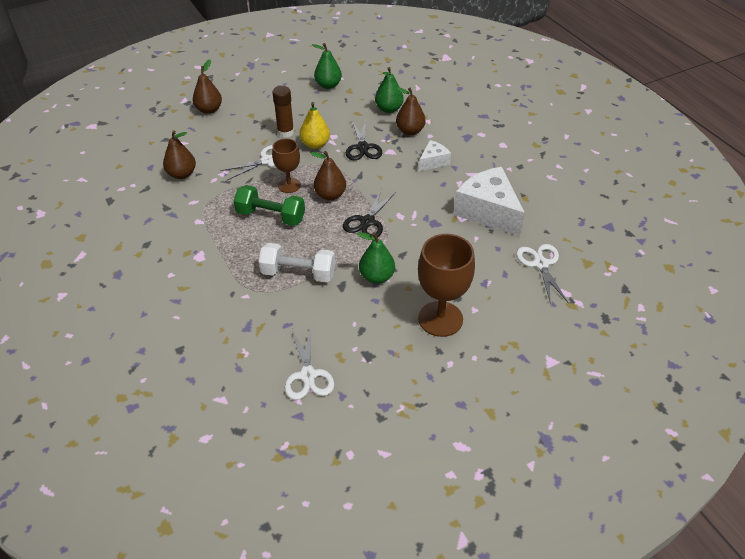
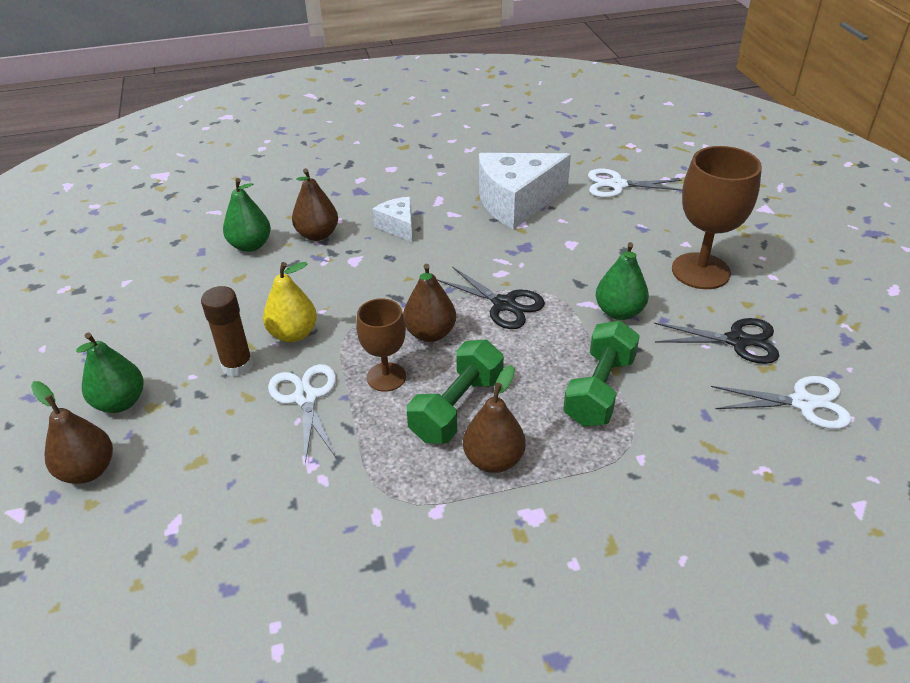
camera: 75 degrees left, 5 degrees down
(182, 174) = (282, 530): brown pear -> brown pear (493, 460)
(298, 273) = (599, 390): white dumbbell -> green dumbbell
(328, 85) = (136, 298): green pear -> green pear (120, 402)
(363, 147) = (330, 284): black scissors -> black scissors (737, 341)

